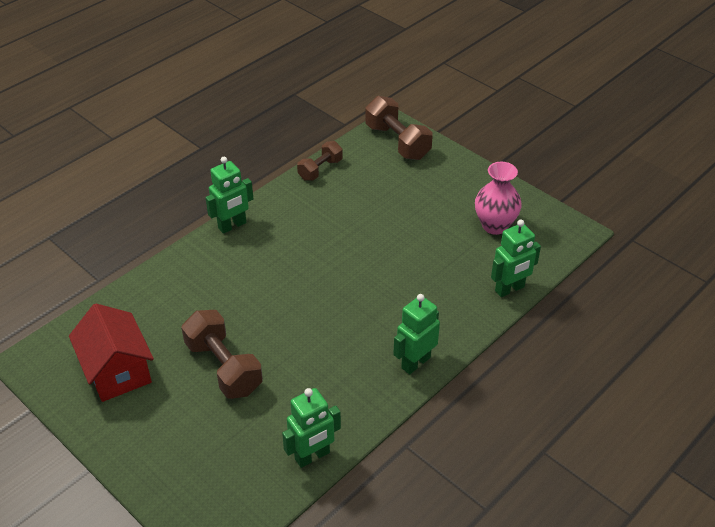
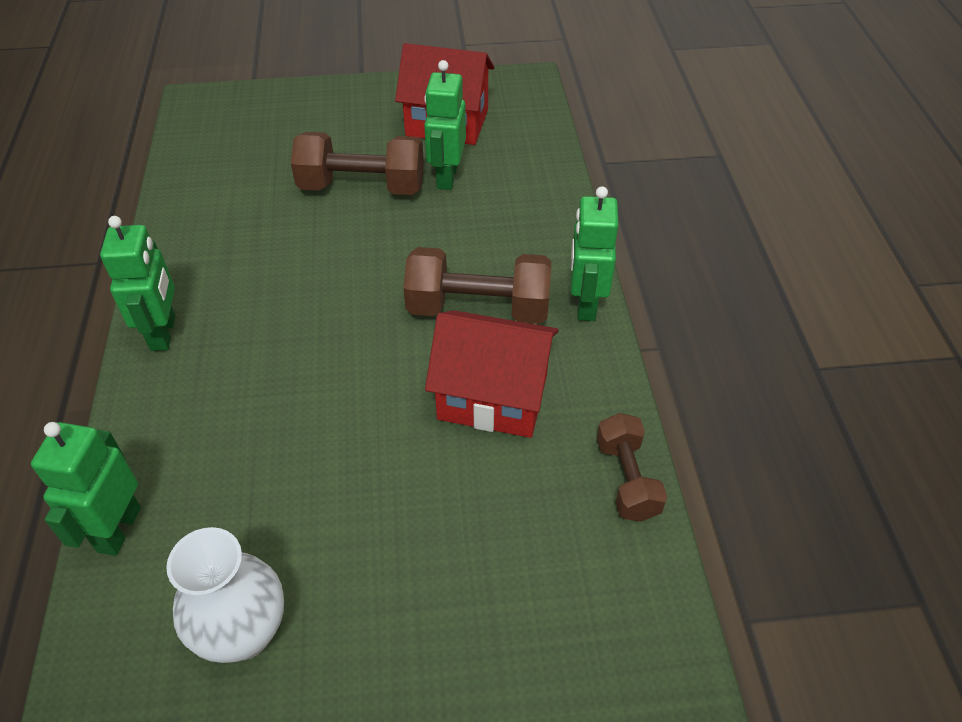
camera: 130 degrees right, 5 degrees up
(312, 456) = (182, 190): green robot -> green robot (446, 177)
(321, 224) = (492, 397): none -> red house
(397, 142) = (609, 664): brown dumbbell -> brown dumbbell (478, 308)
(495, 225) = (244, 632): pink vase -> white vase

